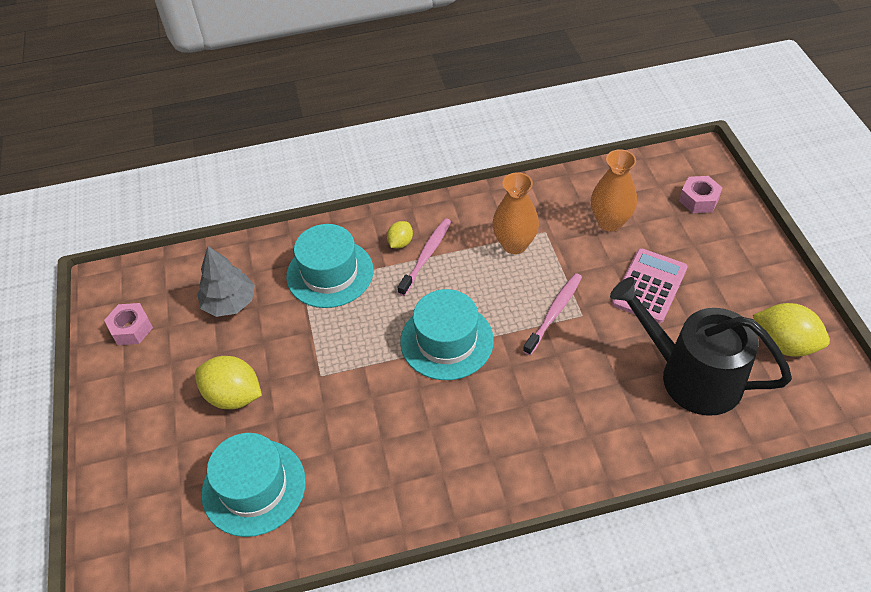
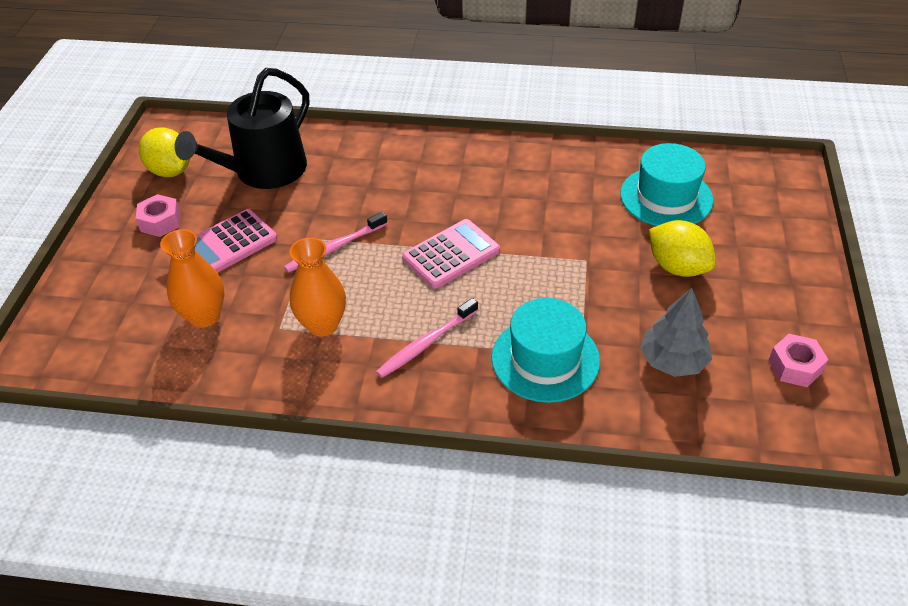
camera: 160 degrees left, 5 degrees down
(400, 243) = (447, 369): yellow lemon -> none
(446, 341) = (451, 254): turquoise hat -> pink calculator
(691, 376) = (264, 171): black watering can -> black watering can turned 75 degrees clockwise
(699, 200) = (92, 309): pink nut -> pink nut (160, 222)

